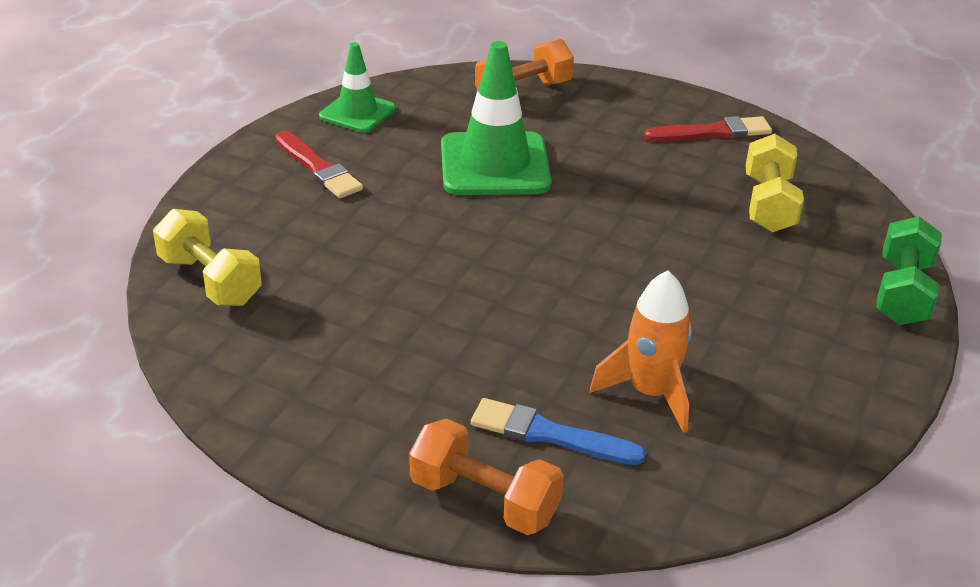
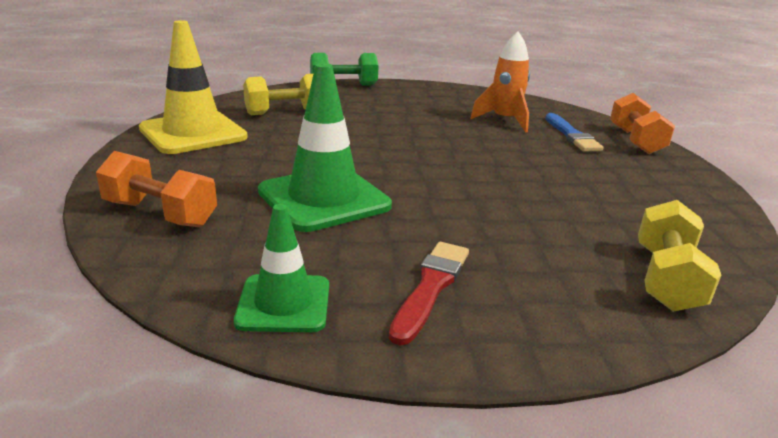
camera: 120 degrees left, 10 degrees down
(713, 132) = (193, 133): red brush -> yellow traffic cone

